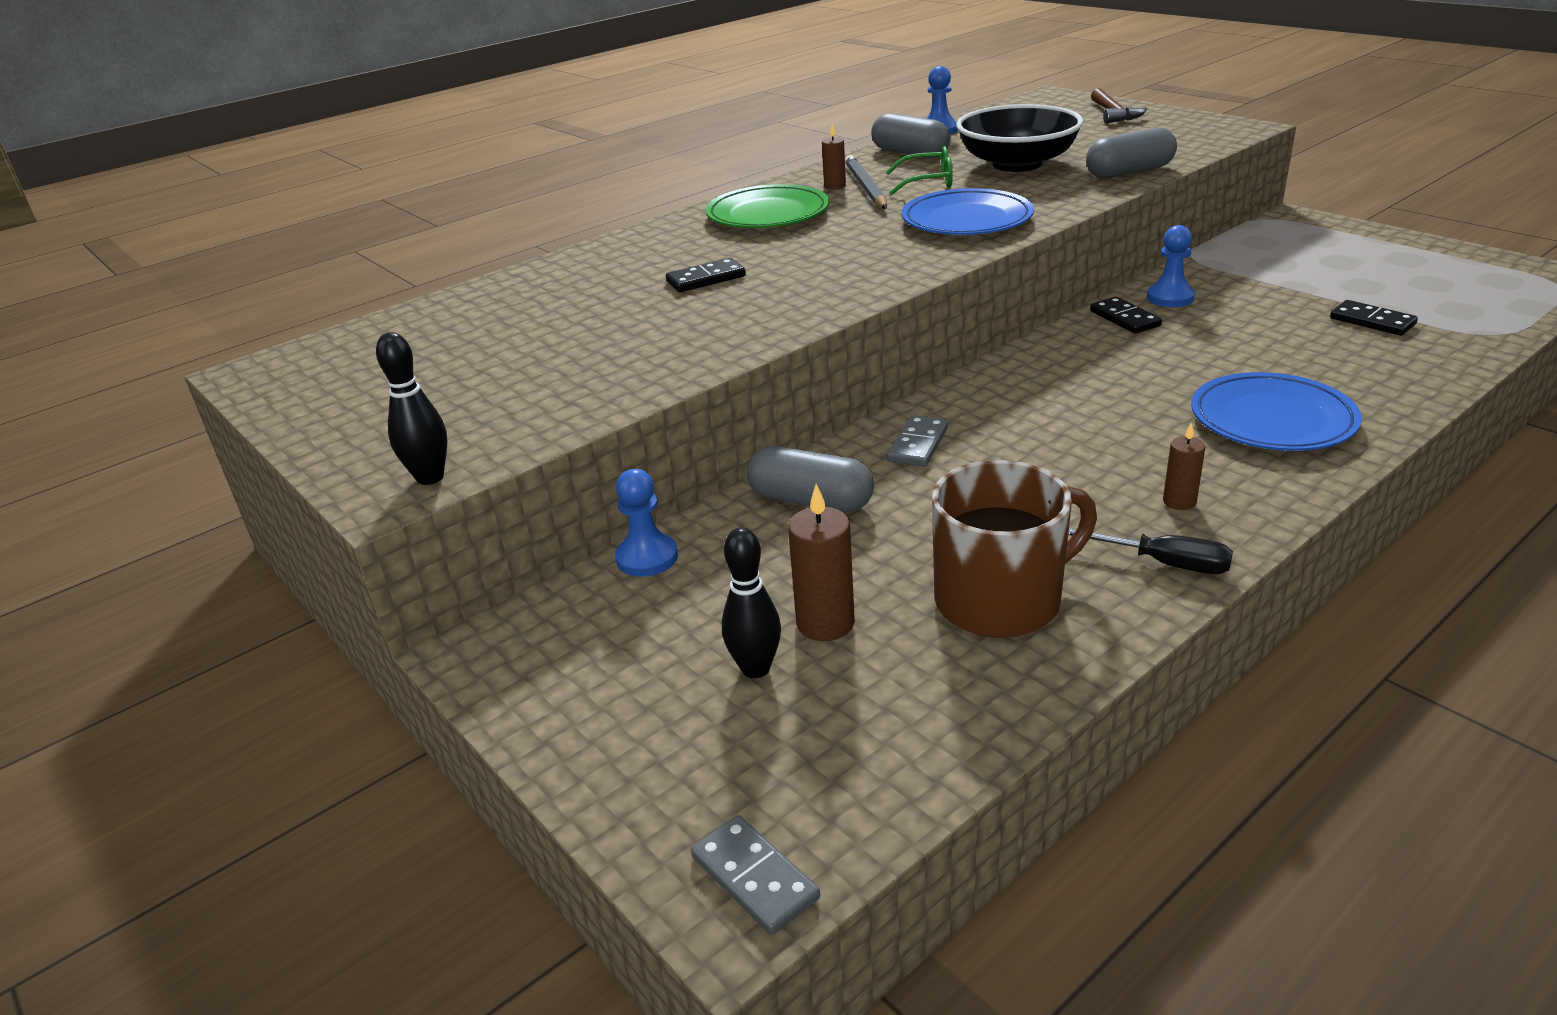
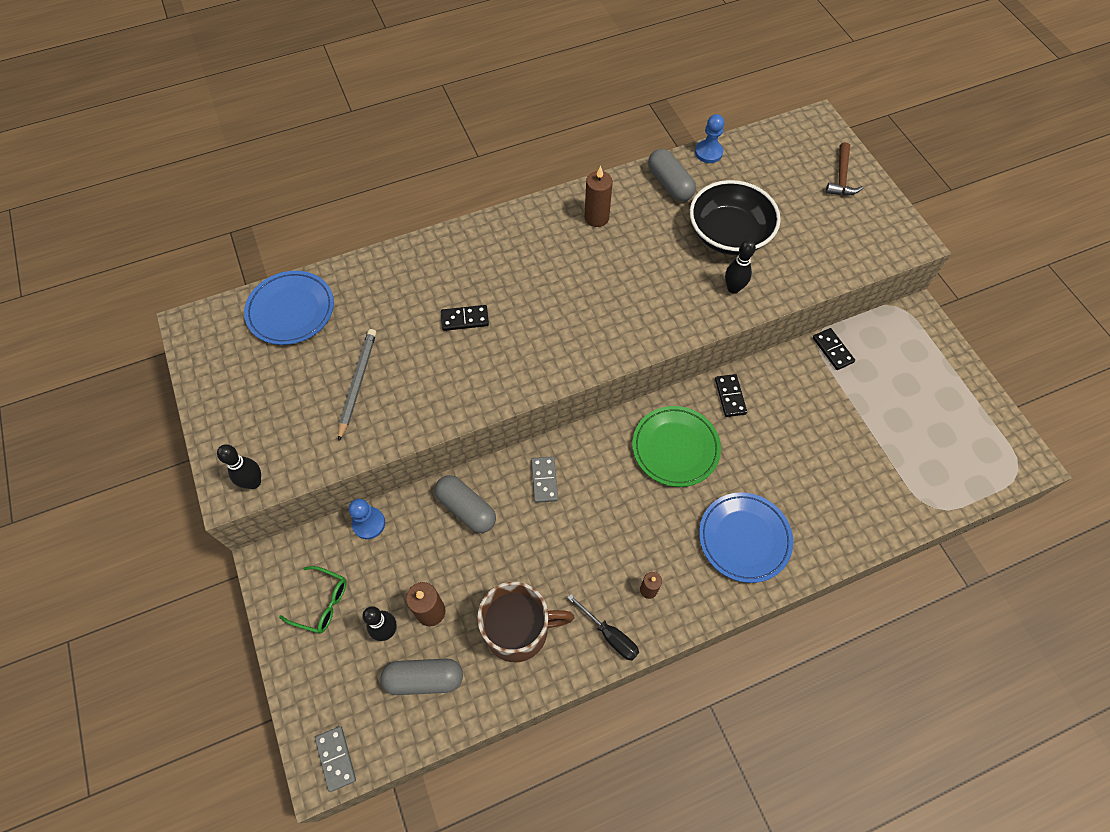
camera: 15 degrees right, 30 degrees up
(768, 214) = (537, 242): green plate -> green plate (675, 448)
(835, 186) = (596, 217): brown candle -> brown candle, size x1.63
(866, 187) = (615, 228): grey pencil -> grey pencil (357, 383)
(918, 444) = (544, 480): grey domino -> grey domino turned 45 degrees counterclockwise
(928, 182) = (657, 238): green glasses -> green glasses (321, 603)
(966, 220) = (651, 307): blue plate -> blue plate (291, 310)
(1061, 190) = (733, 288): none -> black bowling pin
(1129, 172) = (792, 280): grey capsule -> grey capsule (424, 678)
(1170, 297) = (772, 383): blue pawn -> none
(1372, 321) = (872, 463): black domino -> black domino (832, 350)

